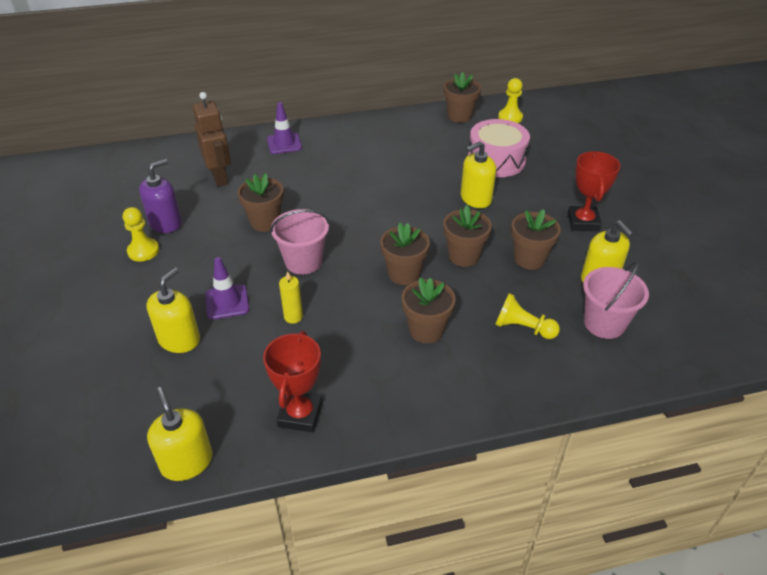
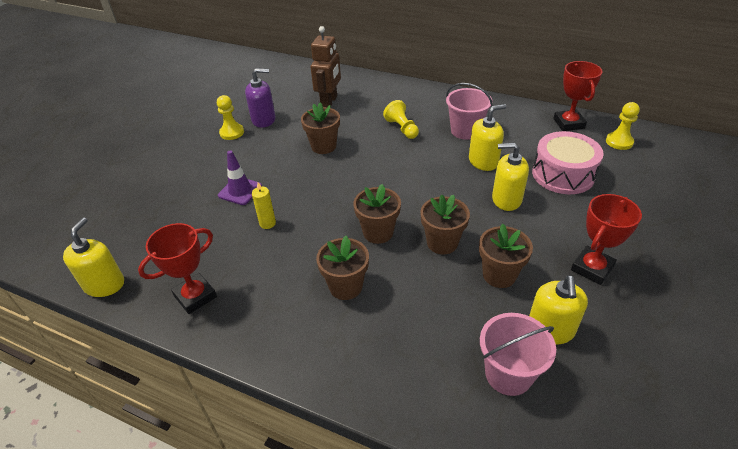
camera: 40 degrees right, 0 degrees up
(179, 339) = (187, 201): yellow soap dispenser -> yellow soap dispenser (483, 161)
(284, 143) = (398, 94): purple traffic cone -> none
(303, 261) = (317, 187): pink bucket -> pink bucket (465, 131)
(459, 116) = (568, 123): brown flower pot -> red trophy
(523, 328) = (426, 332): yellow pawn -> yellow pawn (402, 128)

